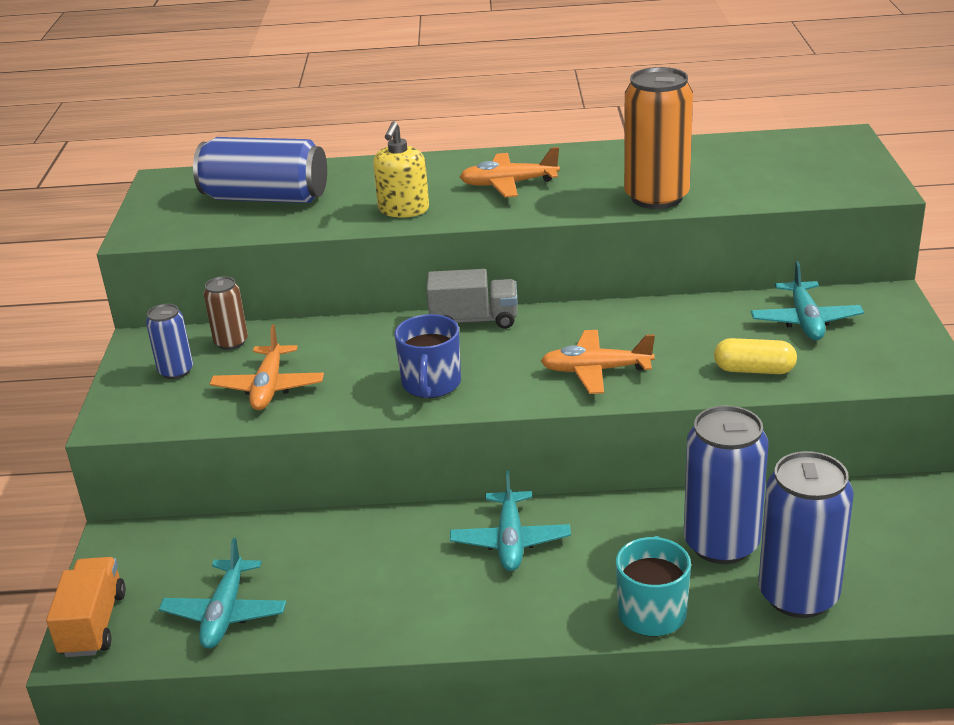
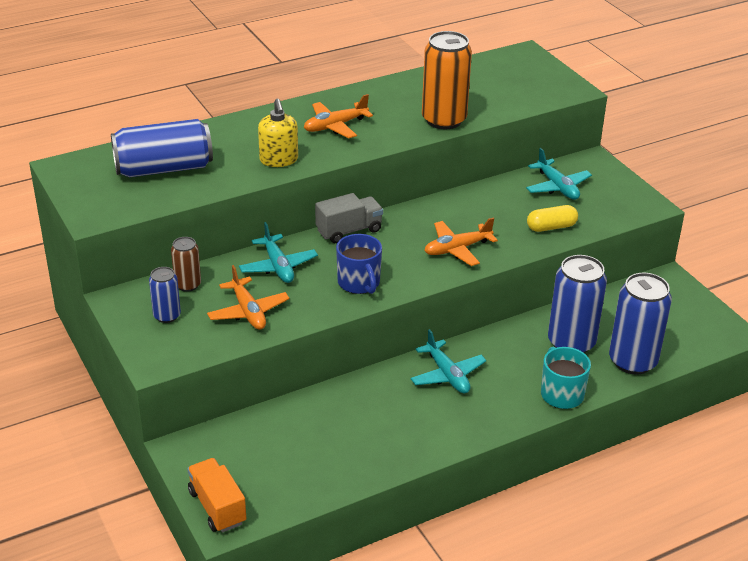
camera: 30 degrees left, 5 degrees up
(225, 613) = (302, 473): turquoise plane -> turquoise plane (278, 266)

